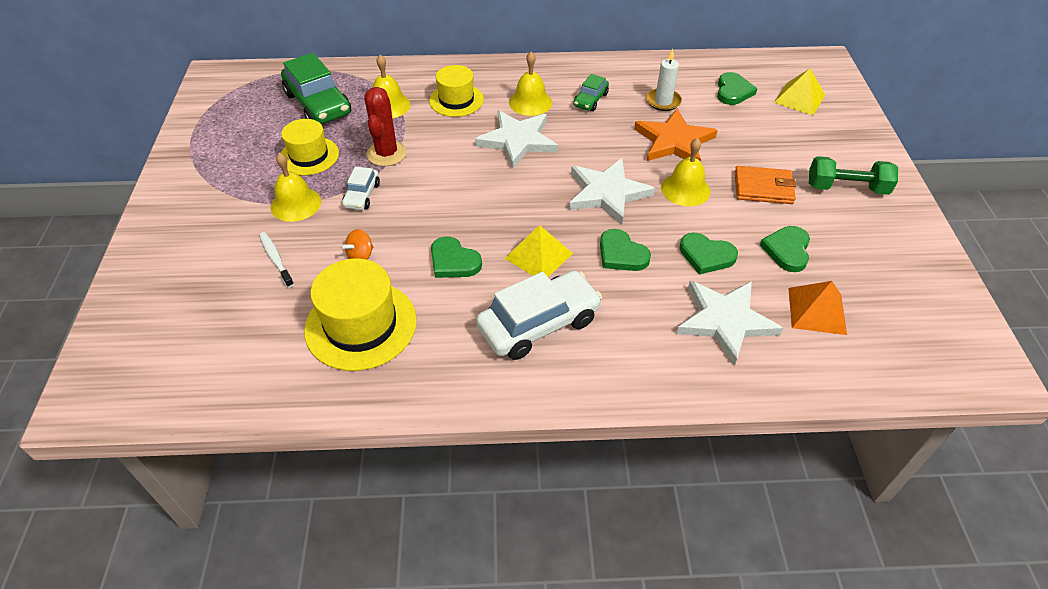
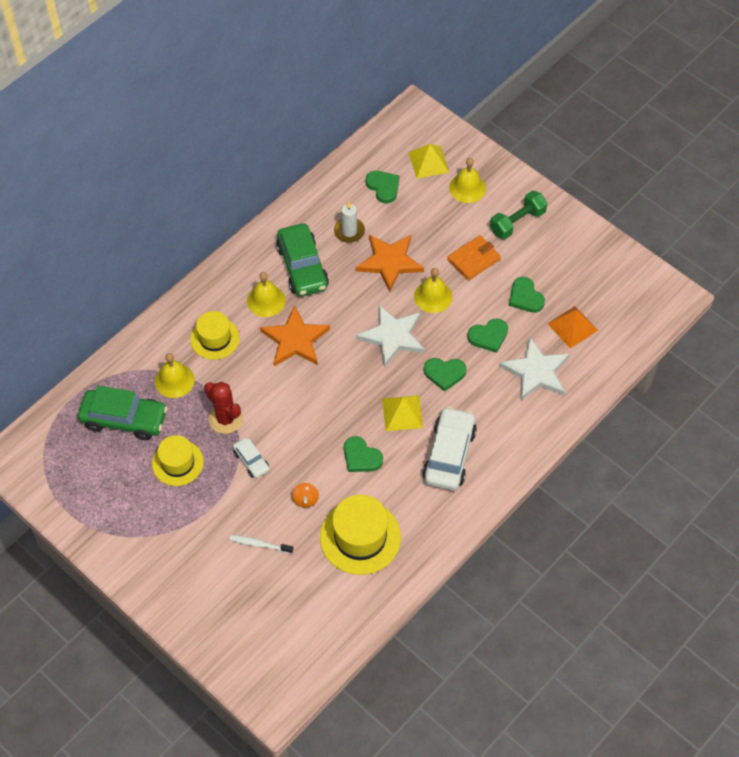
camera: 45 degrees left, 10 degrees up
(296, 204) = (219, 501): yellow bell -> yellow bell (467, 188)
(453, 261) = (361, 457): green heart -> green heart turned 45 degrees clockwise
(517, 140) = (295, 340): white star -> orange star
(590, 100) = (302, 267): green car -> green car, size x1.93

